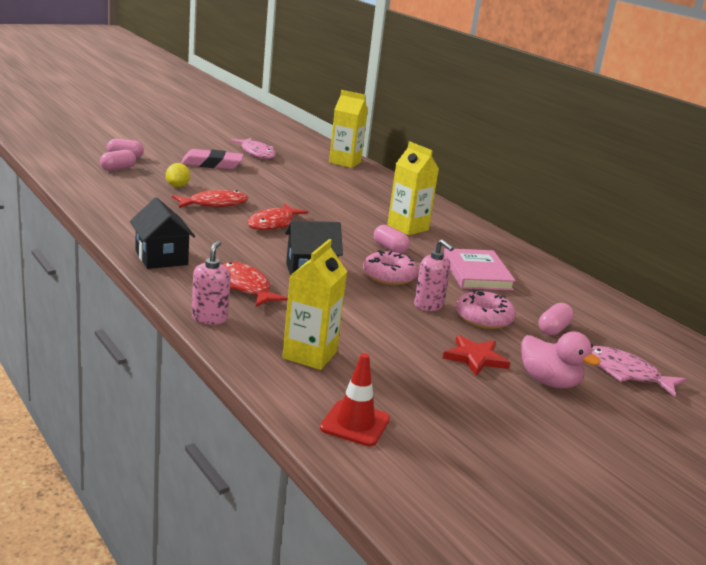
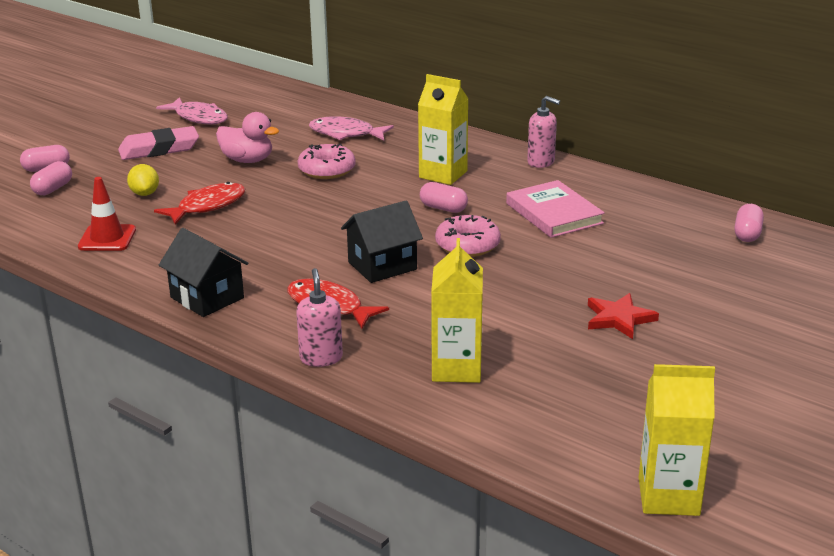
camera: 15 degrees left, 5 degrees up
(273, 223) = (294, 213): red fish -> none
(345, 162) = (310, 102): yellow carton -> yellow carton (668, 496)
(355, 424) = (556, 432): red traffic cone -> red traffic cone (107, 238)
(428, 305) = (532, 269): pink soap dispenser -> pink soap dispenser (541, 162)
(483, 318) = (596, 268): pink donut -> pink donut (327, 170)
(549, 382) = (704, 323): pink duck -> pink duck (247, 160)
(553, 329) = (671, 260): pink capsule -> pink capsule (747, 234)
(625, 373) = (767, 290): pink fish -> pink fish (345, 134)

